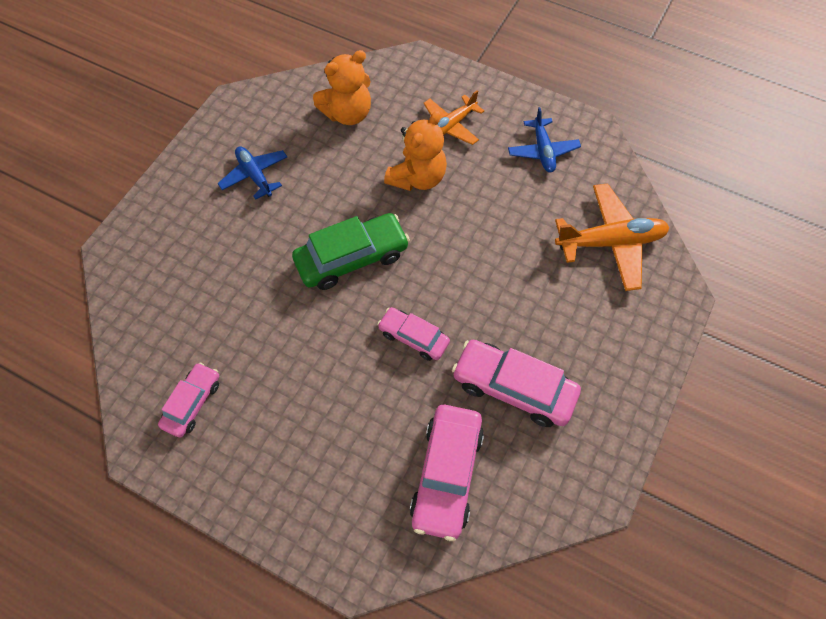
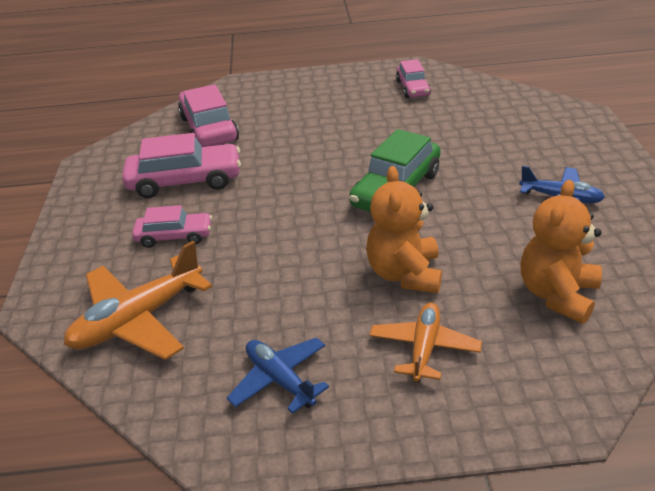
camera: 150 degrees right, 25 degrees down
(413, 337) = (292, 172): pink car -> pink car (174, 236)

